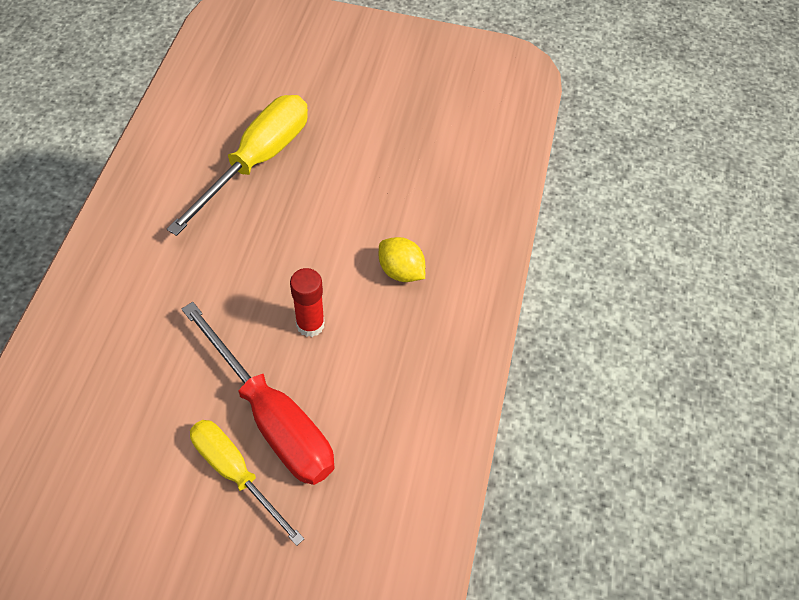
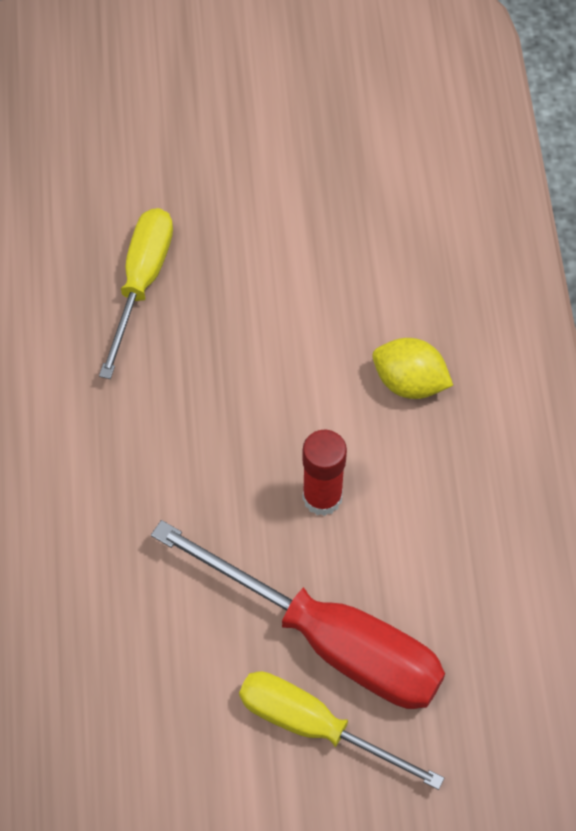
camera: 15 degrees left, 5 degrees up
(257, 161) = (142, 282): yellow screwdriver -> yellow screwdriver, size x0.65

